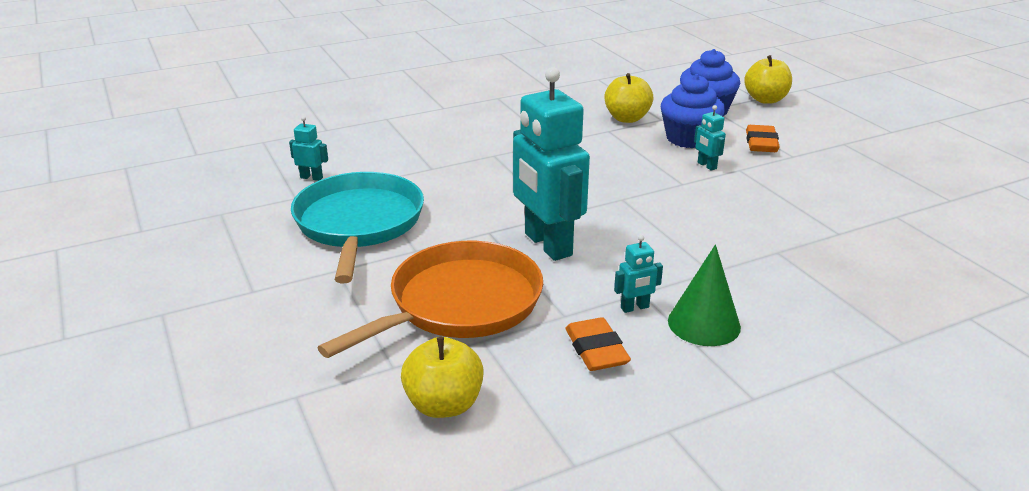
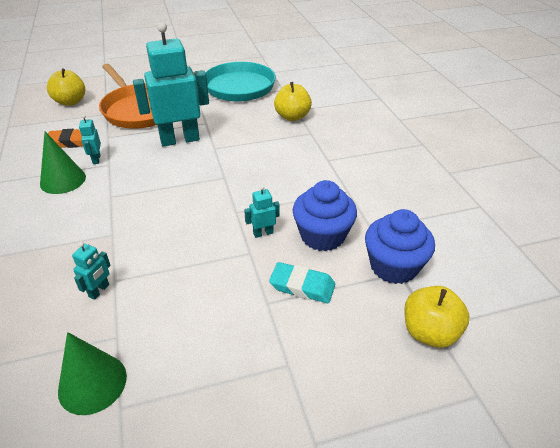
camera: 100 degrees right, 10 degrees up
(311, 177) = (294, 75): turquoise robot -> turquoise robot (99, 291)
(627, 118) = (373, 206): yellow apple -> yellow apple (292, 117)
(761, 143) = (302, 286): orange eraser -> turquoise eraser
(947, 216) = (92, 383): none -> green cone

